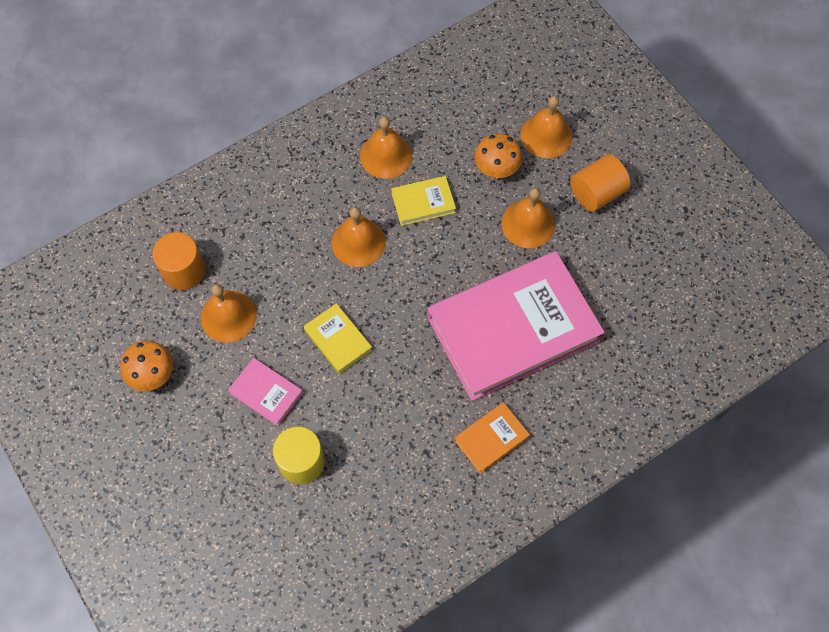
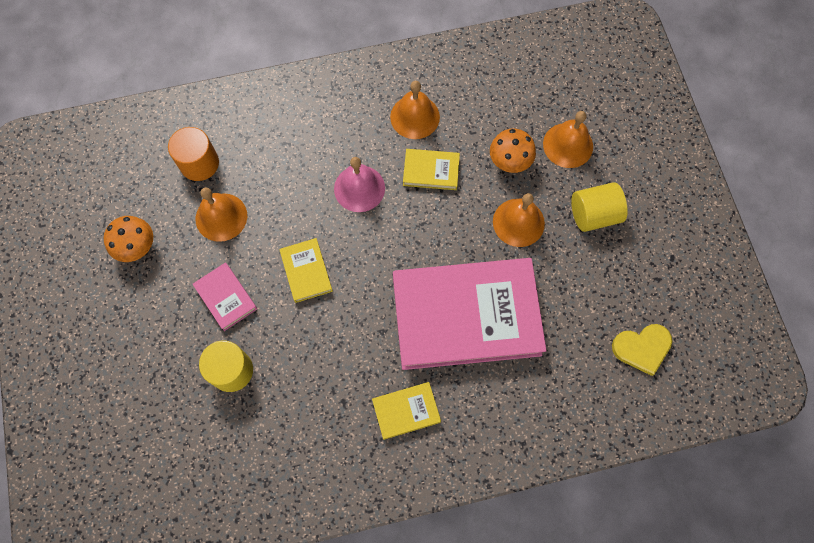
camera: 20 degrees right, 5 degrees up
(358, 242) = (359, 188): orange bell -> pink bell
(491, 439) = (406, 411): orange book -> yellow book
(596, 193) = (593, 214): orange cylinder -> yellow cylinder
(690, 302) = (642, 348): none -> yellow heart

